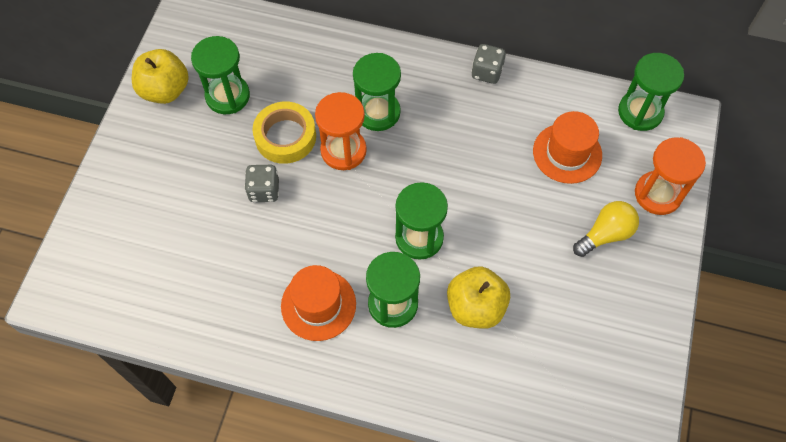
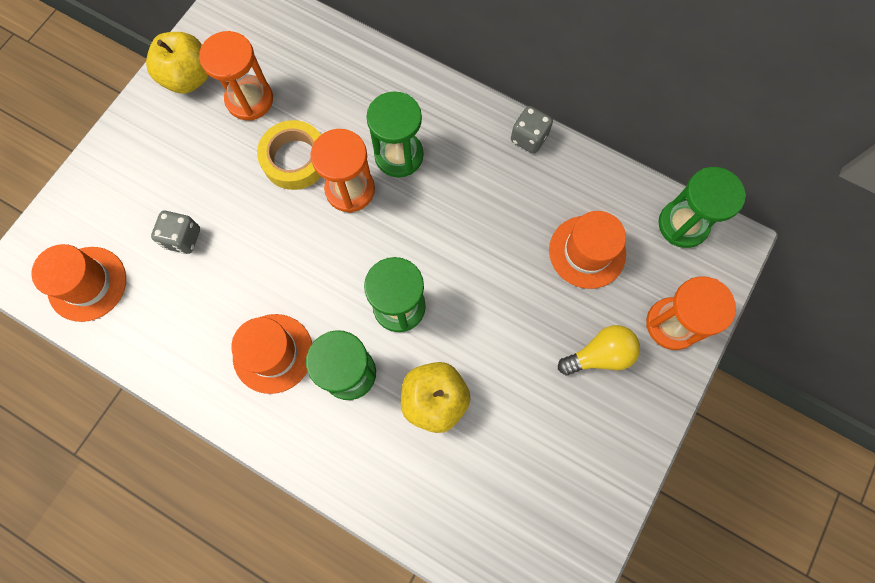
camera: 15 degrees right, 10 degrees up
(125, 288) = (87, 284): none -> orange hat
(227, 96) = (249, 100): green hourglass -> orange hourglass
(264, 190) = (255, 213): grey dice -> grey dice (183, 238)

